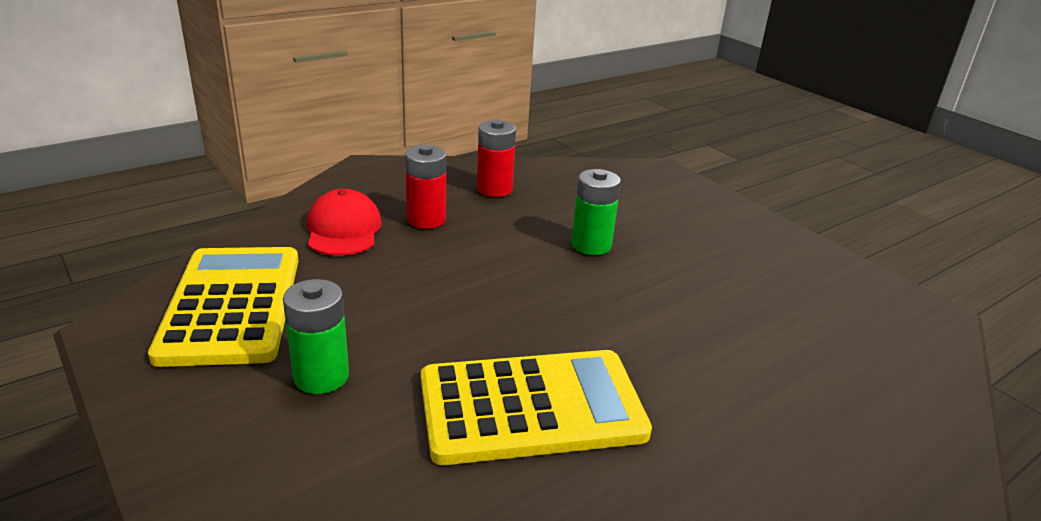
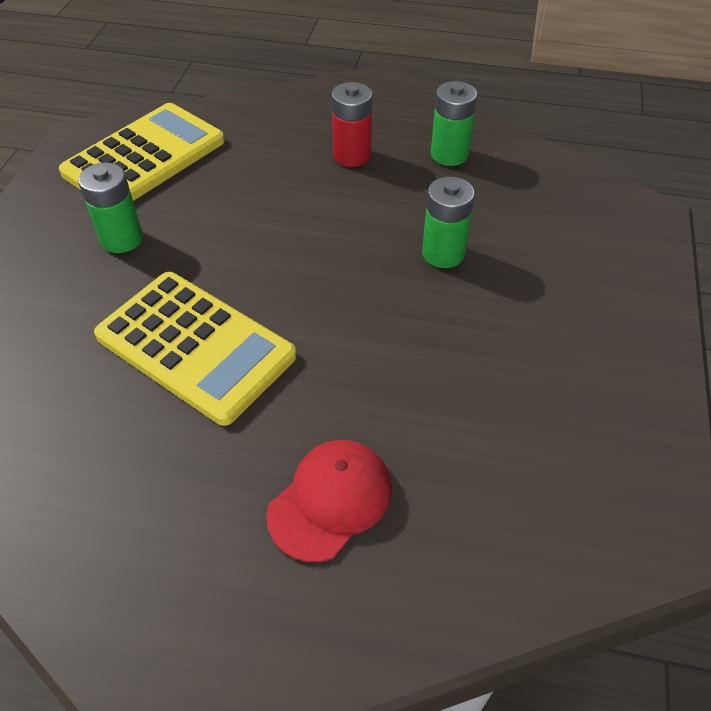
camera: 50 degrees right, 20 degrees up
(343, 230) = (283, 133): red cap -> red cap (330, 501)
(494, 189) = (449, 154): red battery -> green battery

